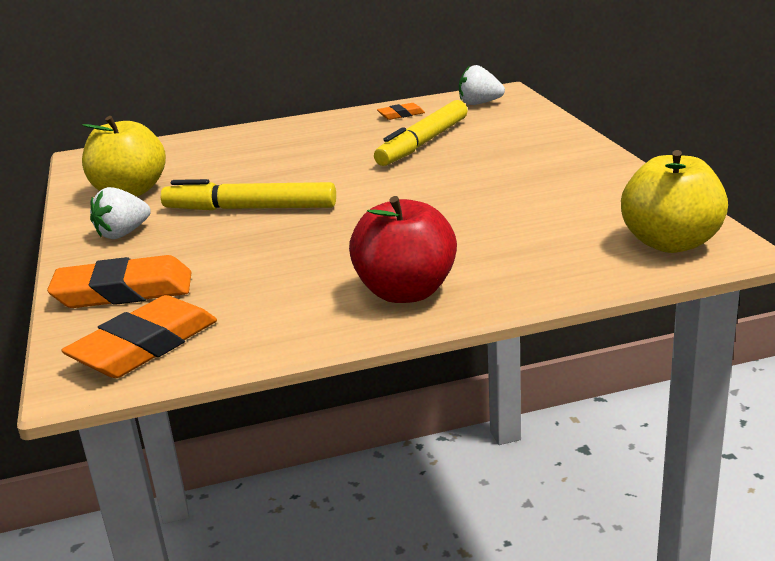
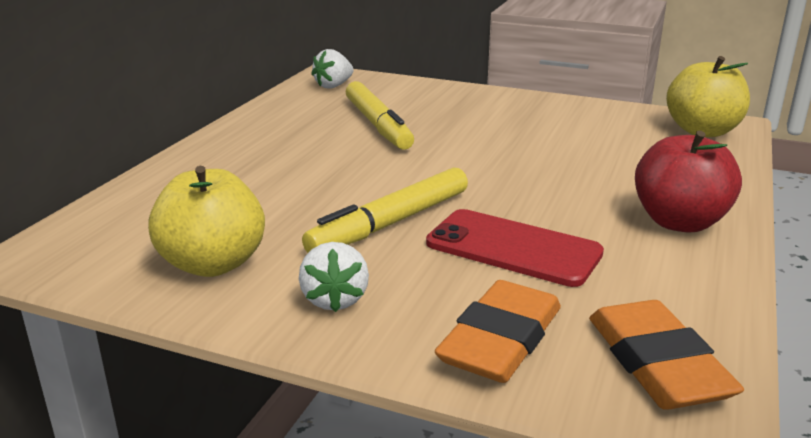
camera: 55 degrees left, 0 degrees up
(264, 253) = (513, 248): none -> red phone
(401, 115) = (292, 110): orange eraser -> none

